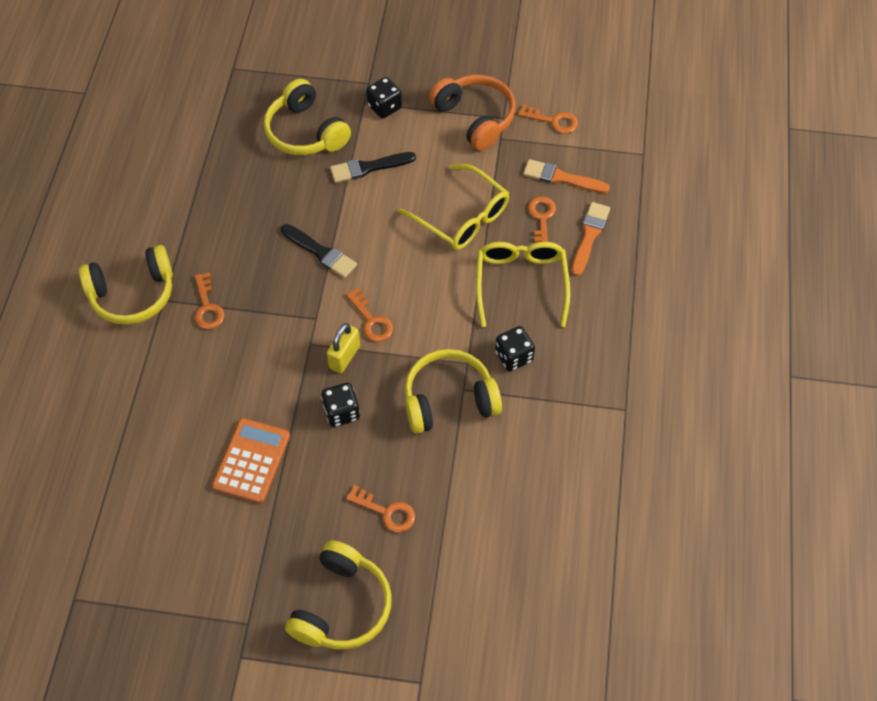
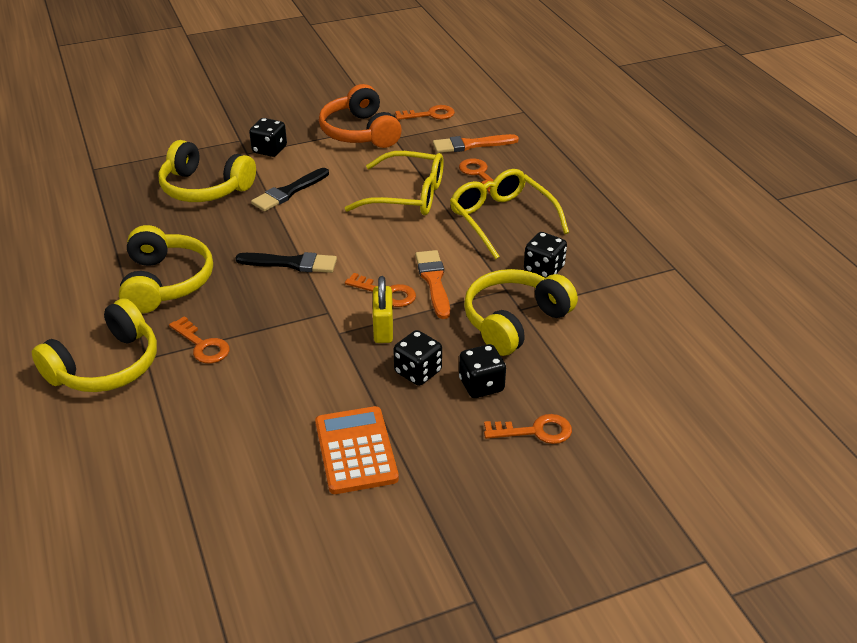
camera: 30 degrees left, 20 degrees down
(342, 606) = (563, 532): yellow headphones -> yellow headphones (166, 282)
(378, 449) = (481, 385): none -> black dice
(475, 118) = (360, 132): orange headphones -> orange headphones turned 135 degrees counterclockwise
(589, 236) = (530, 171): orange brush -> orange brush (434, 281)

